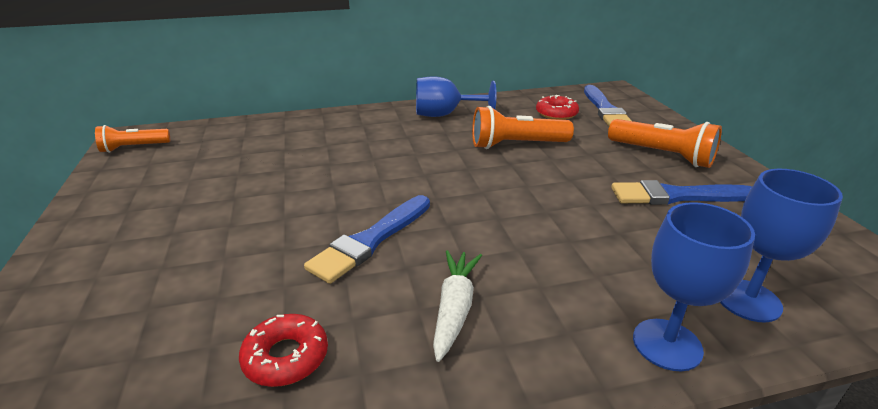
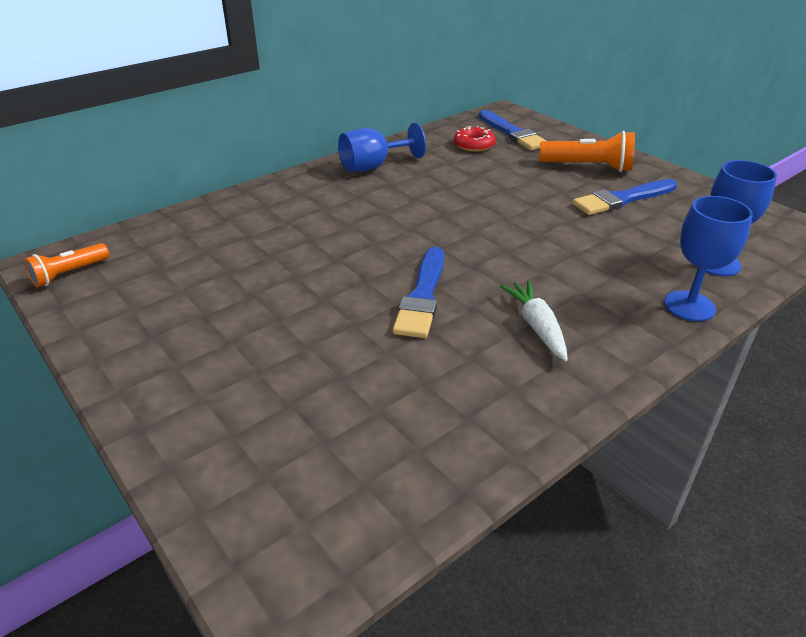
camera: 25 degrees left, 5 degrees up
(286, 357) = (447, 398): red donut -> none
(516, 145) = (465, 183): orange flashlight -> none

